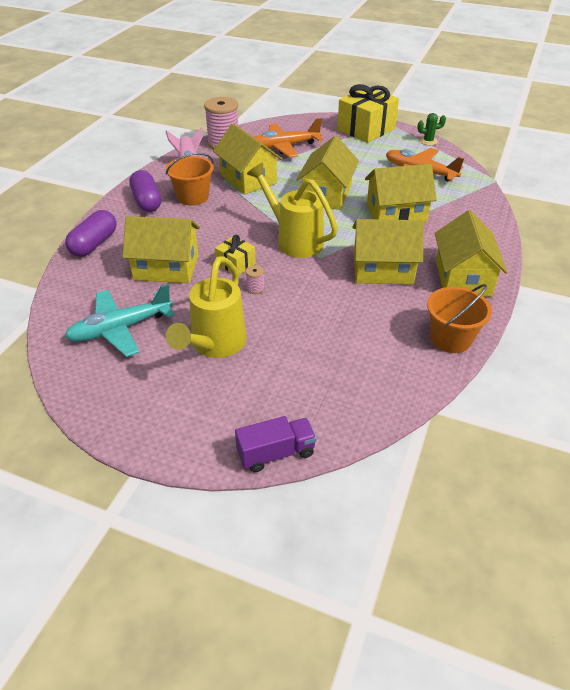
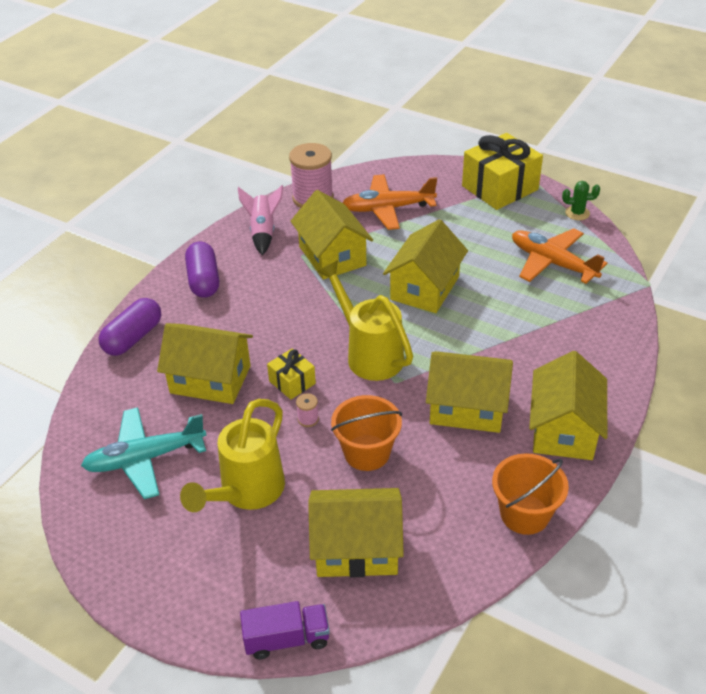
camera: 10 degrees right, 0 degrees up
(193, 197) = (260, 278): orange bucket -> orange bucket (367, 452)
(396, 214) = (505, 326): yellow house -> yellow house (356, 548)

